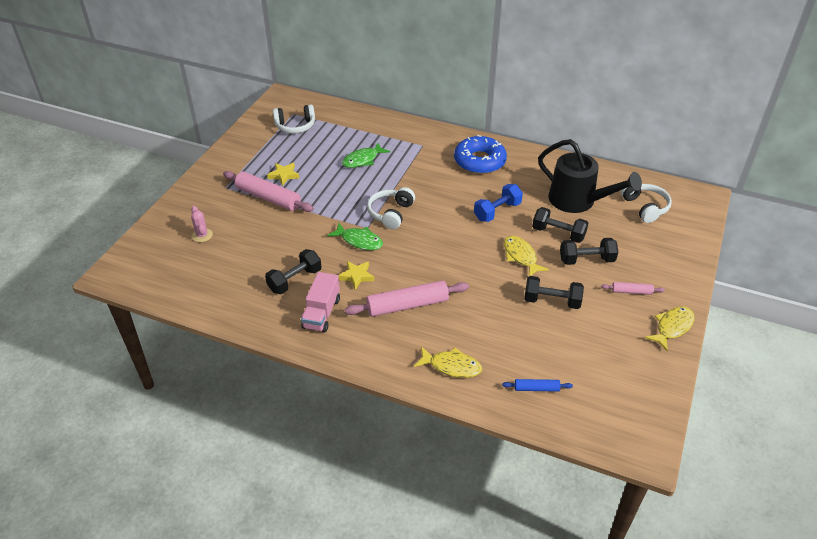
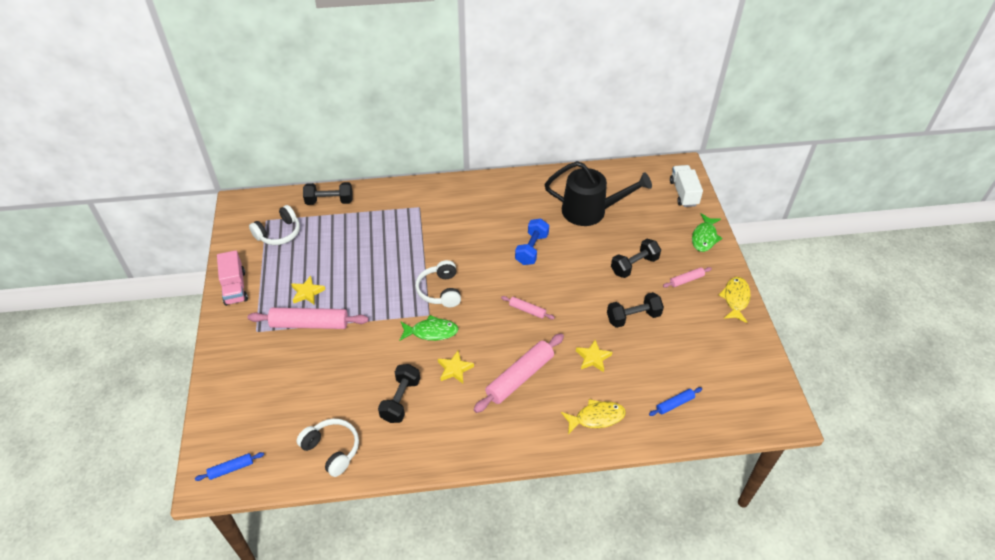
camera: 30 degrees left, 5 degrees up
(134, 273) = (231, 469): none -> blue rolling pin
(202, 235) = (271, 394): pink cactus -> none
(321, 313) = (450, 422): pink truck -> pink truck (235, 287)
(362, 160) = (373, 245): green fish -> green fish (704, 237)
(455, 257) = (527, 310): none -> pink rolling pin
(479, 161) = (482, 204): blue donut -> none
(486, 318) = (593, 358): none -> yellow star
(520, 256) = (580, 285): yellow fish -> none
(558, 233) = (595, 250): black dumbbell -> black dumbbell (329, 201)
(645, 207) = (646, 195): white headphones -> white headphones (332, 450)
(687, 218) = (683, 193): none -> white truck

